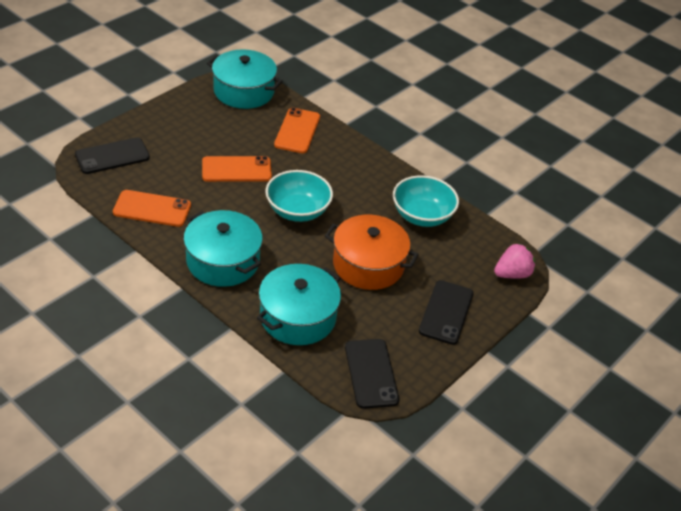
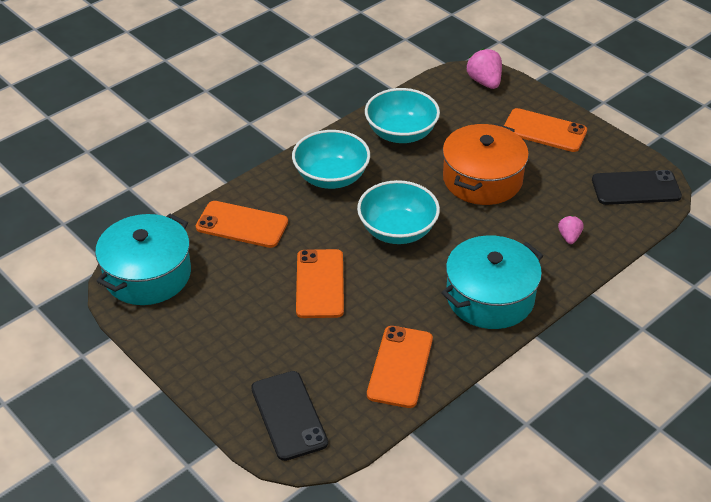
camera: 80 degrees left, 0 degrees up
(298, 317) = (569, 237): turquoise pot -> pink strawberry
(357, 175) = (331, 177): none -> turquoise bowl
(446, 312) = (544, 131): black phone -> orange phone

